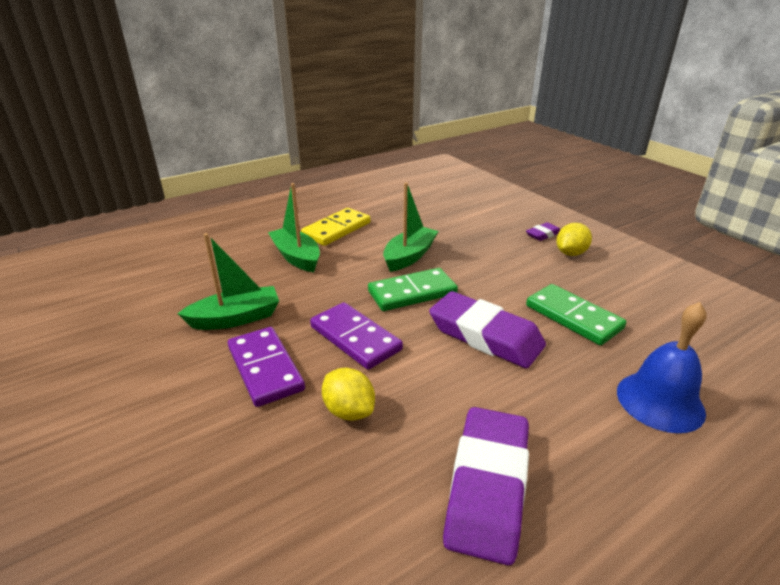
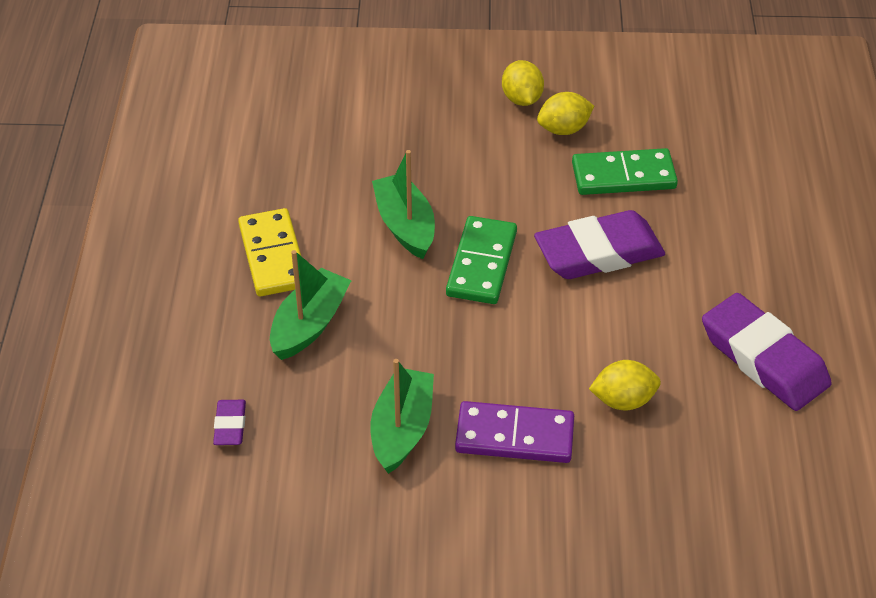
camera: 55 degrees left, 15 degrees up
(296, 257) = (310, 324): green boat -> green boat turned 120 degrees clockwise
(355, 338) = (522, 347): purple domino -> none
(543, 234) = (465, 91): purple eraser -> purple eraser (230, 425)
(573, 277) = (563, 129): none -> yellow lemon
(660, 401) = (760, 204): blue bell -> none

